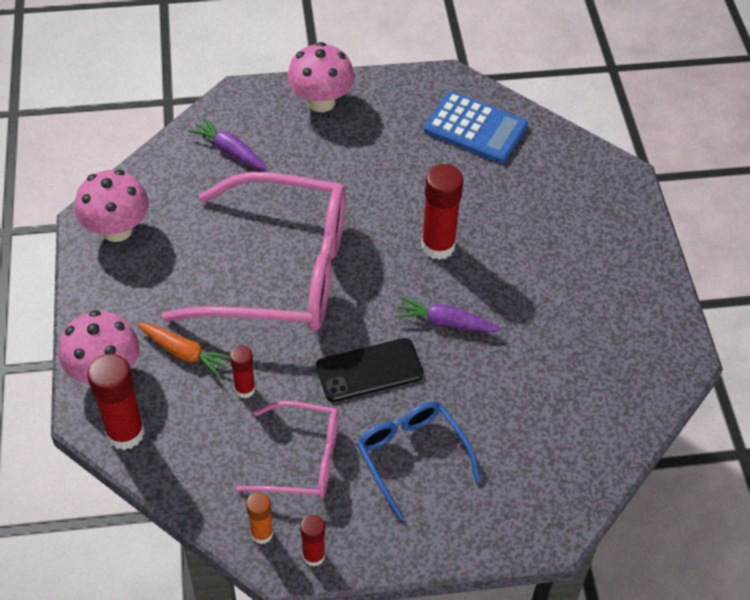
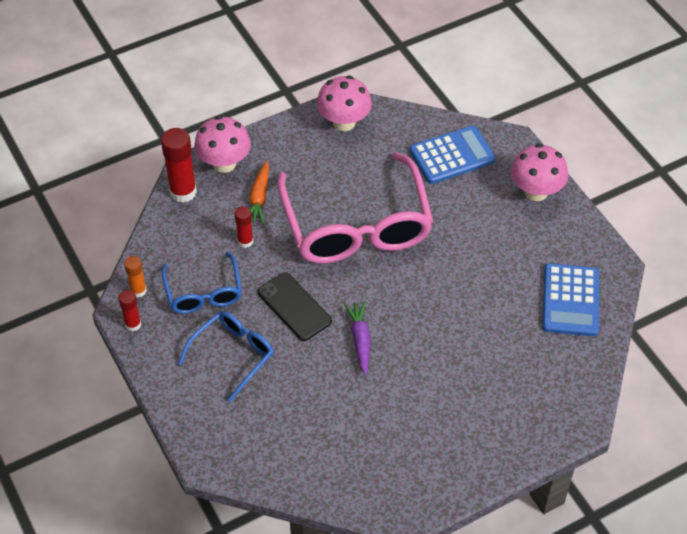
camera: 70 degrees right, 0 degrees up
(230, 151) = (452, 155): purple carrot -> blue calculator
(302, 459) = (203, 293): pink glasses -> blue glasses
(438, 246) = (431, 313): red glue stick -> none

